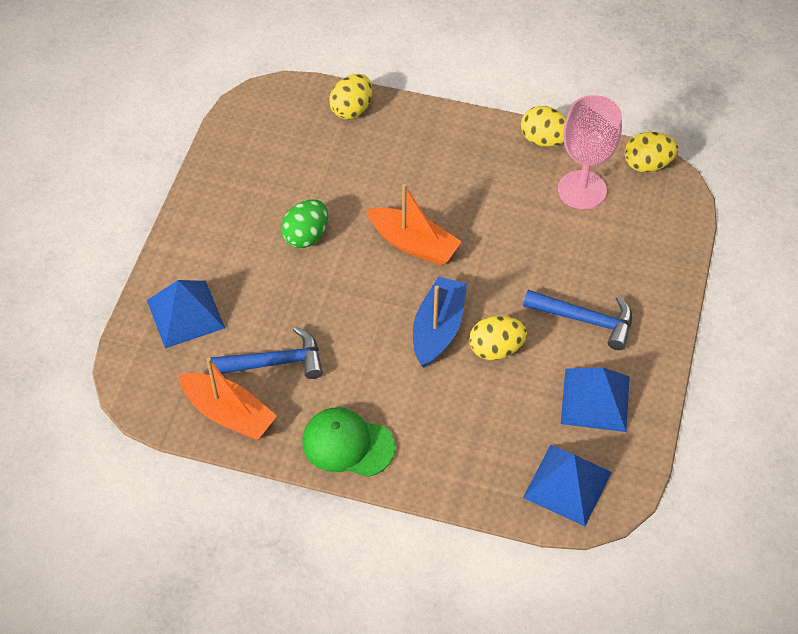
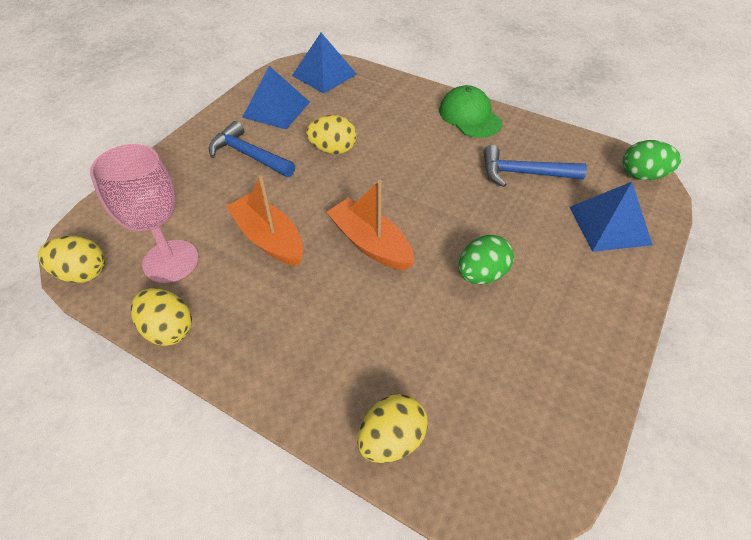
camera: 165 degrees left, 5 degrees down
(140, 390) = (642, 175): none -> green egg
(229, 414) = (563, 148): orange boat -> orange boat (269, 239)
(347, 444) = (470, 116): green cap -> green cap turned 150 degrees counterclockwise
(438, 329) = (375, 171): blue boat -> none

